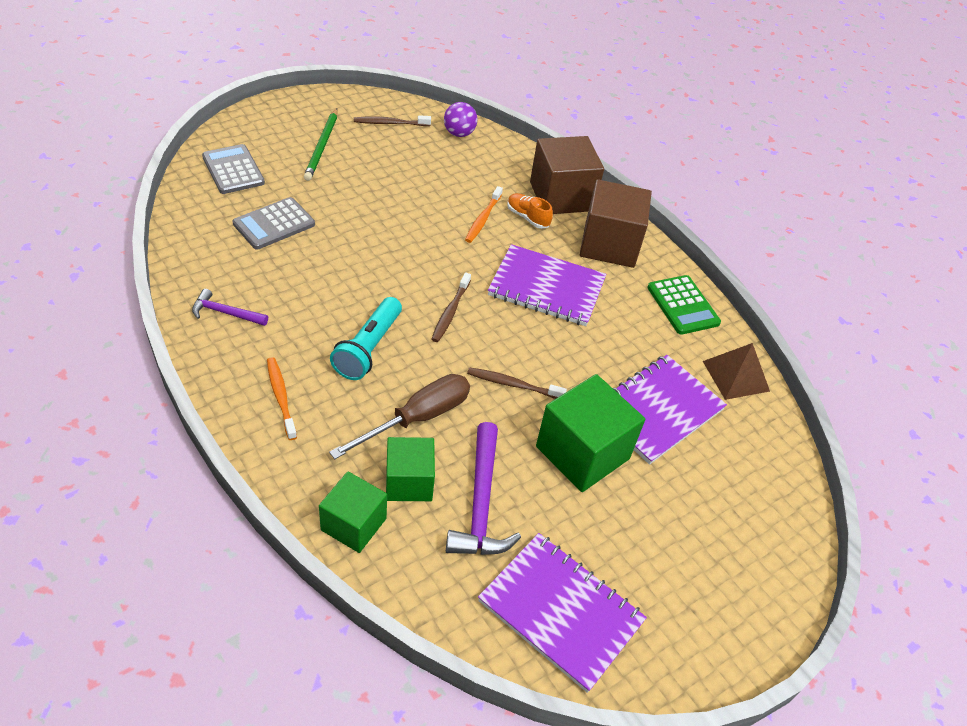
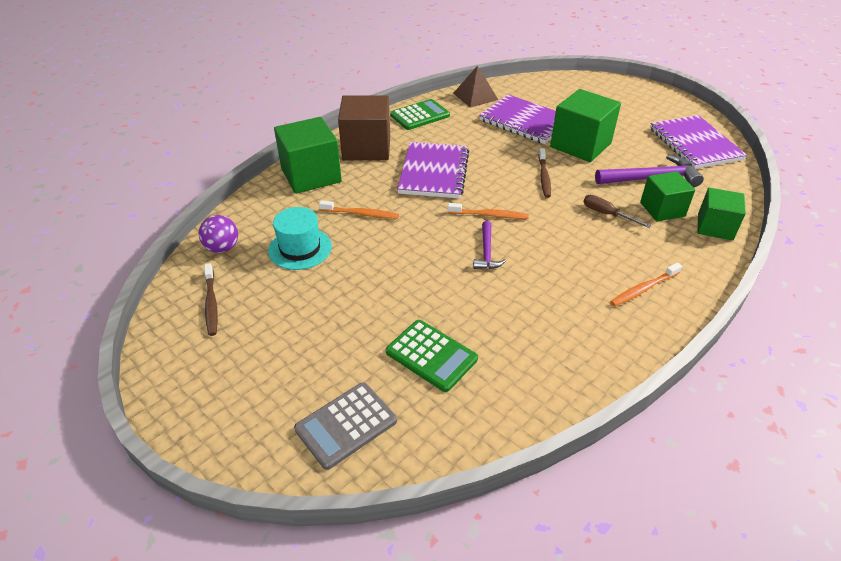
camera: 95 degrees left, 5 degrees down
(225, 313) = (578, 354): purple hammer -> purple hammer (486, 252)
(274, 224) = (431, 355): grey calculator -> green calculator
(322, 146) = (273, 352): green pencil -> none
(368, 348) = (558, 251): turquoise flashlight -> none
(417, 418) = (607, 214): brown screwdriver -> brown screwdriver, size x0.58
(442, 174) = (300, 248): none -> turquoise hat
(450, 312) = (489, 215): brown toothbrush -> orange toothbrush
(527, 217) = (348, 190): orange shoe -> none
(560, 611) = (694, 144): purple notebook -> purple notebook turned 45 degrees counterclockwise
(561, 196) = (311, 175): brown cube -> green cube

